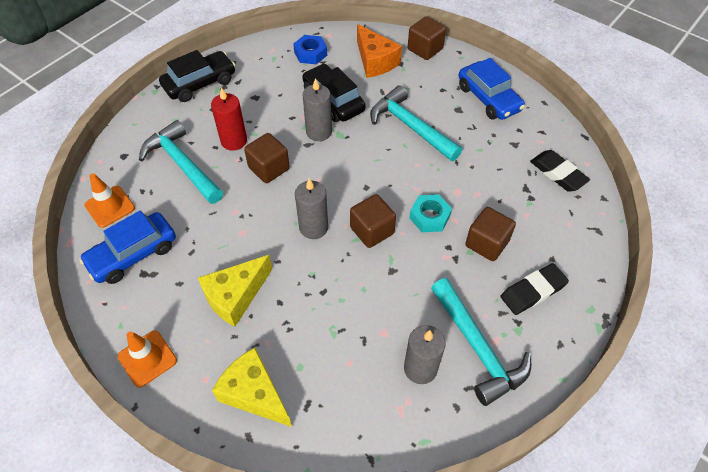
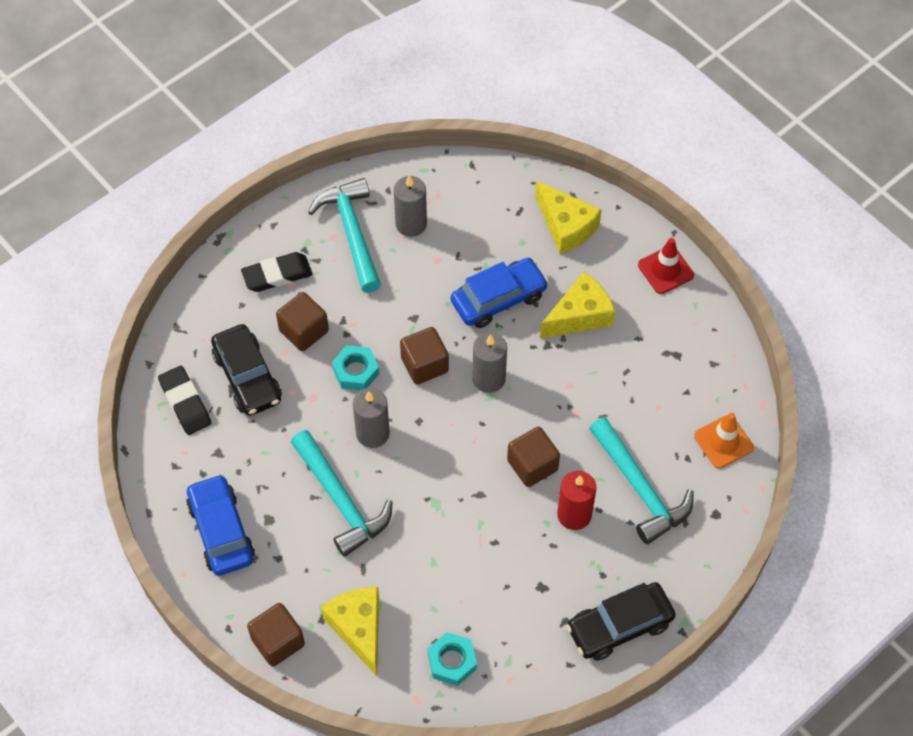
camera: 170 degrees left, 5 degrees up
(133, 254) = (690, 377): blue car -> blue car (498, 299)
(147, 358) = (665, 270): orange traffic cone -> red traffic cone
(310, 53) = (452, 661): blue nut -> turquoise nut
(319, 132) = (462, 511): grey candle -> grey candle (372, 433)
(333, 100) = (434, 562): black car -> black car (247, 377)
(375, 61) = (358, 629): orange cheese -> yellow cheese

